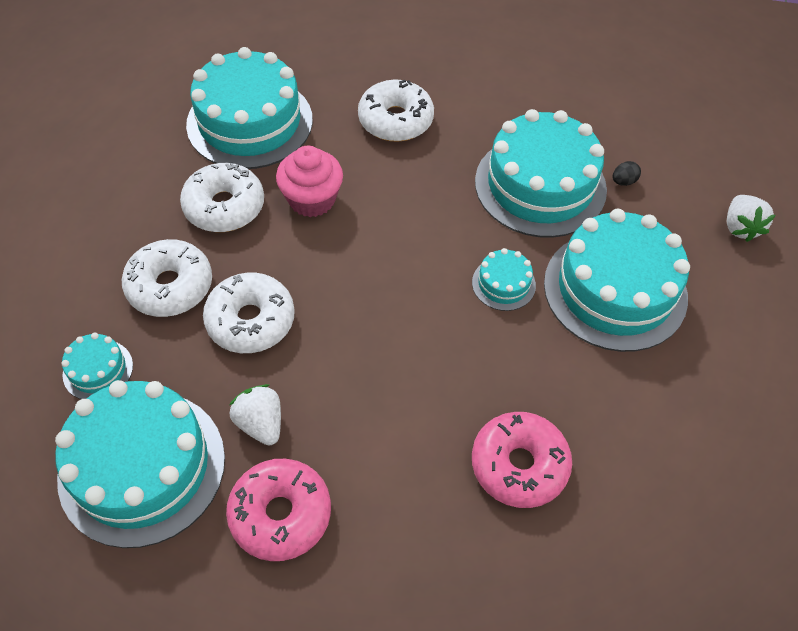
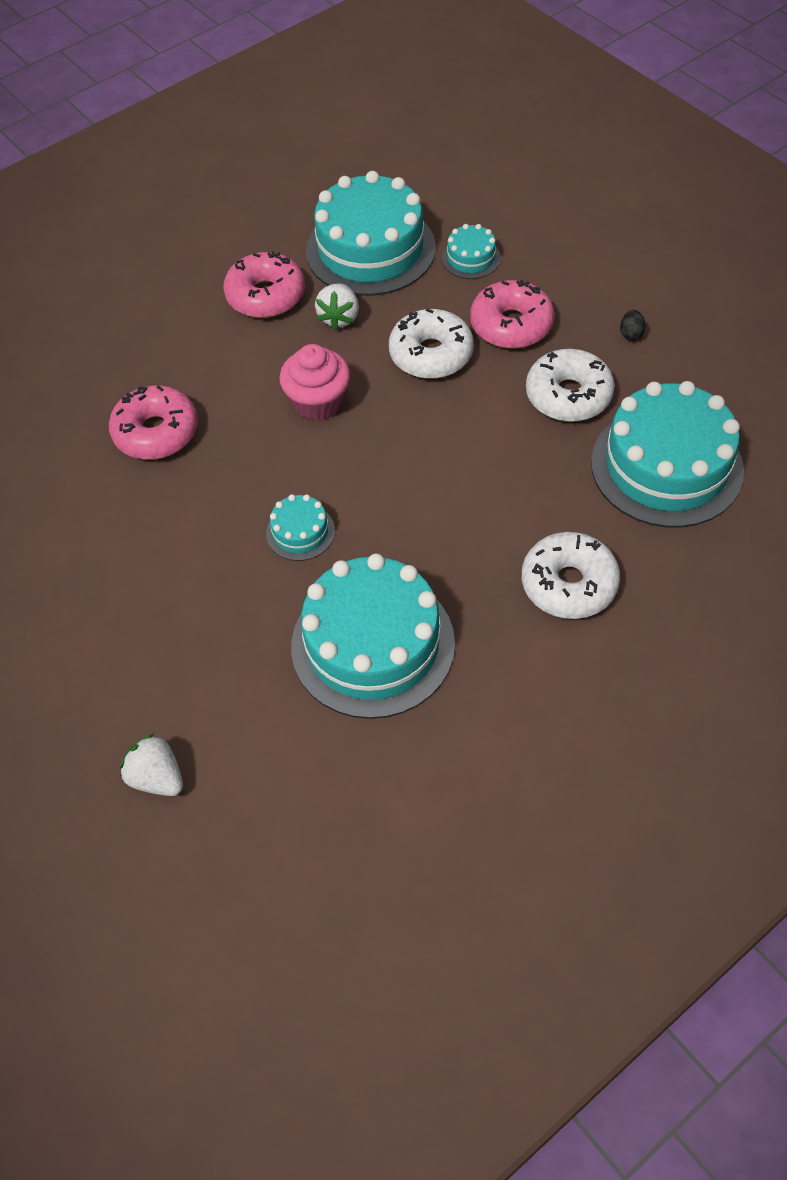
camera: 135 degrees right, 0 degrees up
(170, 286) = (511, 325): white donut -> pink donut
(260, 423) = (339, 317): white strawberry -> white strawberry turned 90 degrees clockwise
(312, 199) = (521, 457): pink cupcake -> pink cupcake (318, 402)
(615, 290) = (211, 608): turquoise cake -> none
(623, 181) = (307, 723): black egg -> black egg (631, 334)

